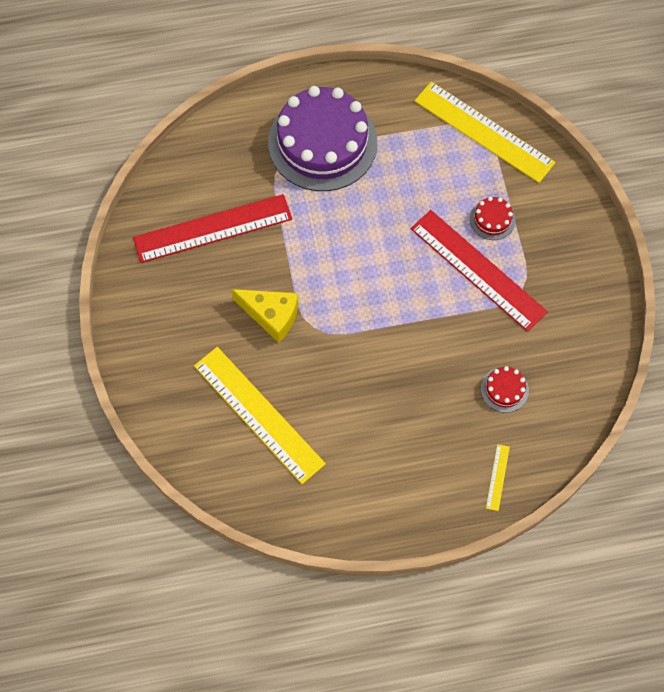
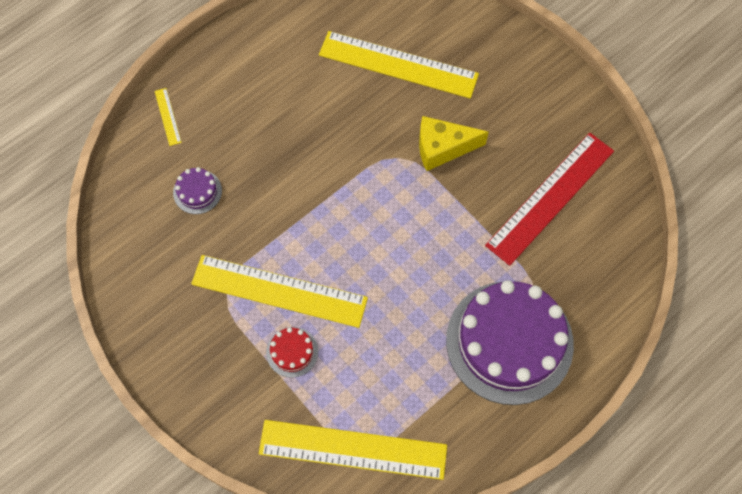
camera: 150 degrees right, 0 degrees up
(478, 270) = (279, 291): red ruler -> yellow ruler
(504, 389) = (197, 191): red cake -> purple cake

